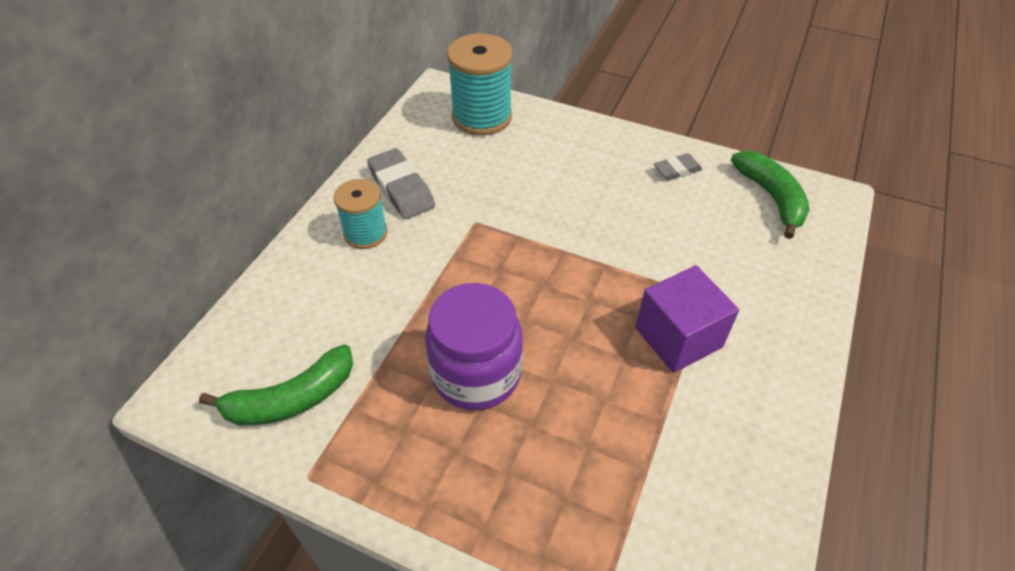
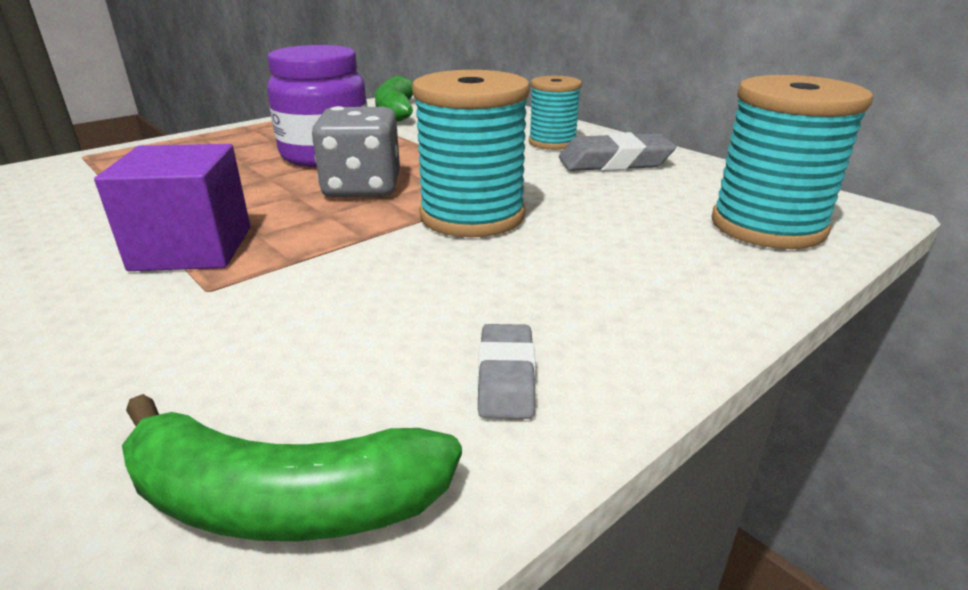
camera: 115 degrees right, 20 degrees down
(534, 306) = (362, 188): none -> grey dice
(543, 229) = (472, 216): none -> turquoise spool

